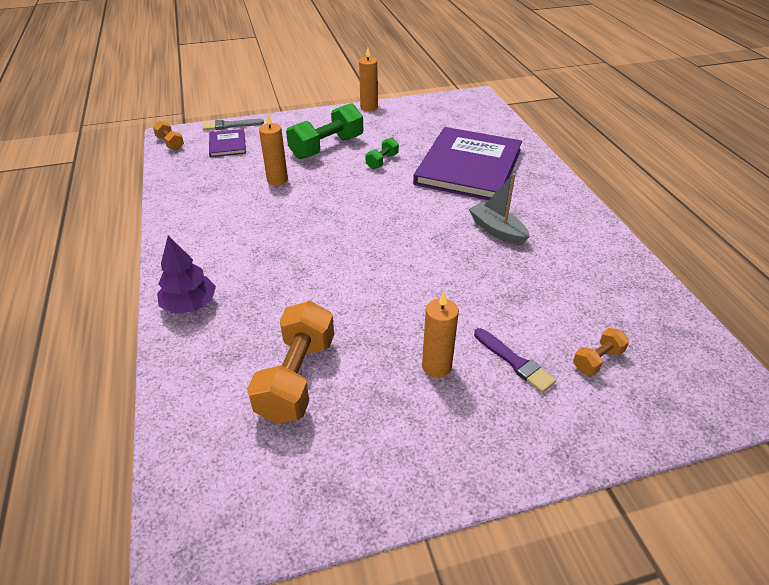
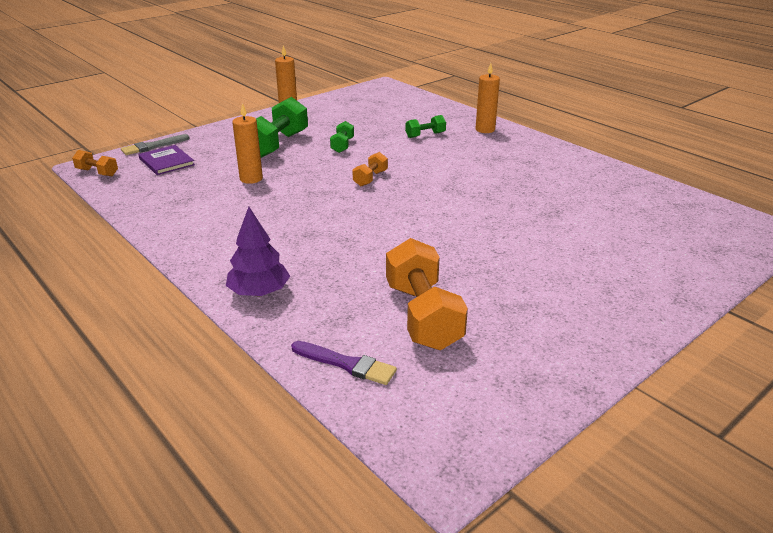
camera: 25 degrees left, 10 degrees down
(436, 366) = (534, 274): orange candle -> orange candle (485, 129)
(468, 167) = (425, 135): purple book -> green dumbbell
(497, 230) = (493, 173): grey boat -> none
(515, 362) = (592, 254): purple brush -> purple brush (346, 364)
(597, 360) = (650, 236): orange dumbbell -> orange dumbbell (370, 178)

